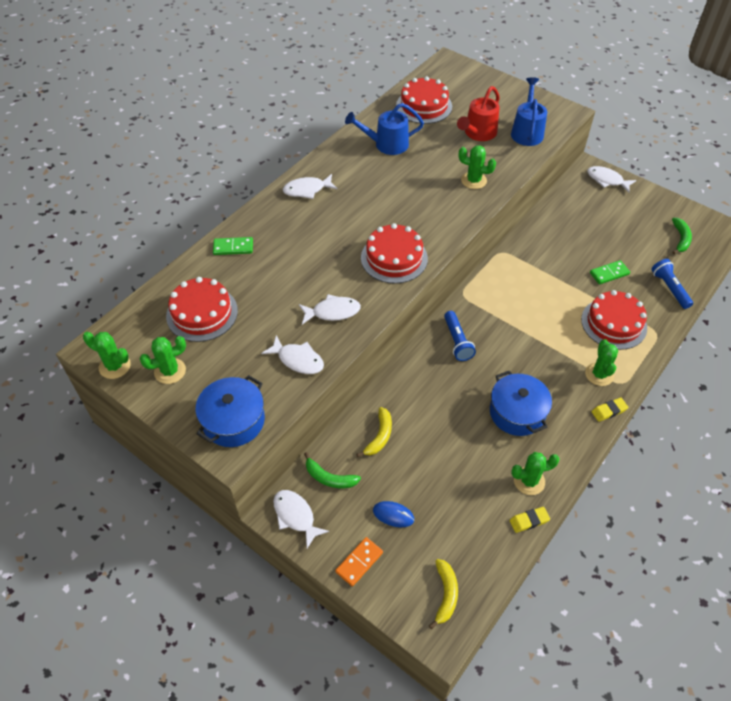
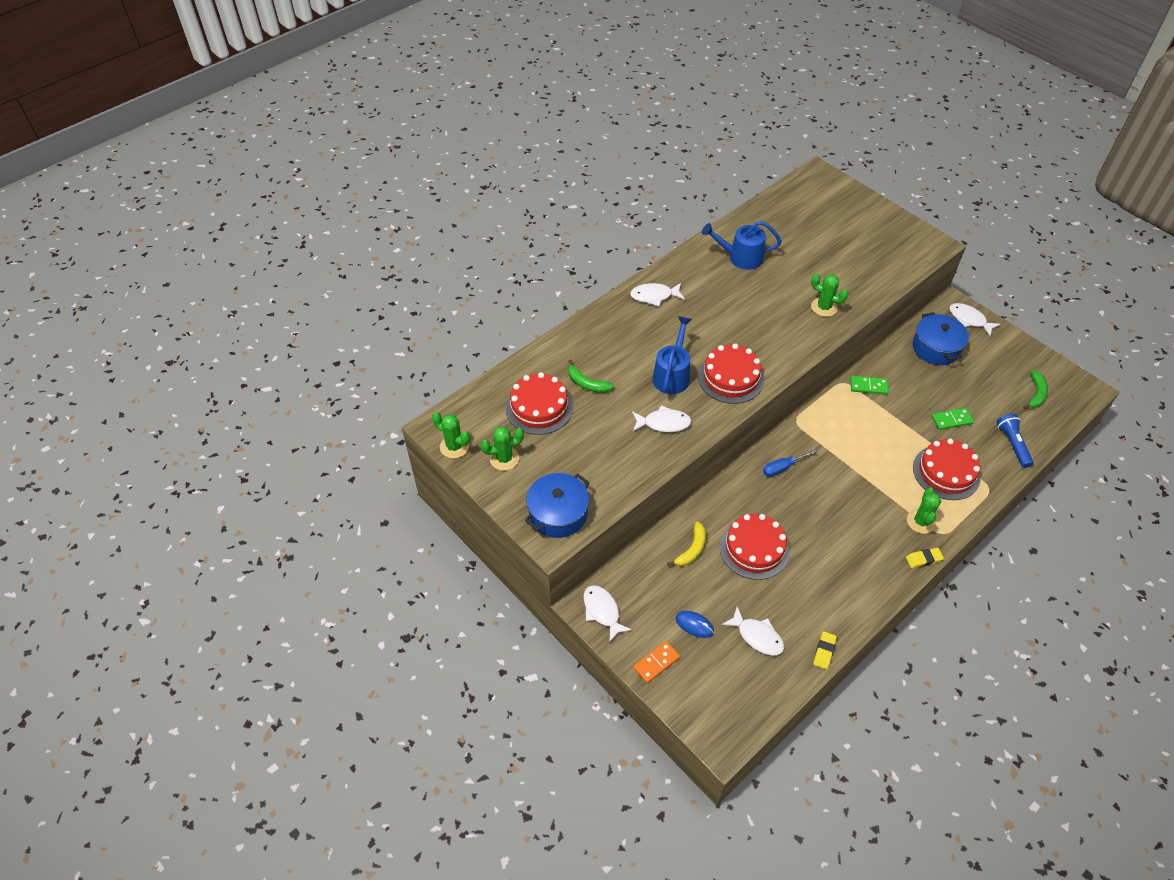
camera: 10 degrees right, 0 degrees up
(233, 247) = (575, 346): green domino -> green domino (868, 386)
(298, 360) = (624, 465): white fish -> white fish (757, 636)
(329, 478) = (638, 581): green banana -> green banana (587, 383)
(424, 106) = (785, 220): red cake -> red cake (754, 548)
(445, 594) = (733, 705): yellow banana -> none
(457, 341) = (782, 468): blue flashlight -> blue screwdriver
(478, 133) = (837, 257): red watering can -> none
(517, 412) = (830, 547): blue pot -> blue pot (936, 348)
(527, 131) = (888, 261): blue watering can -> blue watering can (672, 374)
(529, 481) = (831, 614): green cactus -> none
(529, 521) = (824, 651): yellow eraser -> yellow eraser turned 60 degrees counterclockwise

